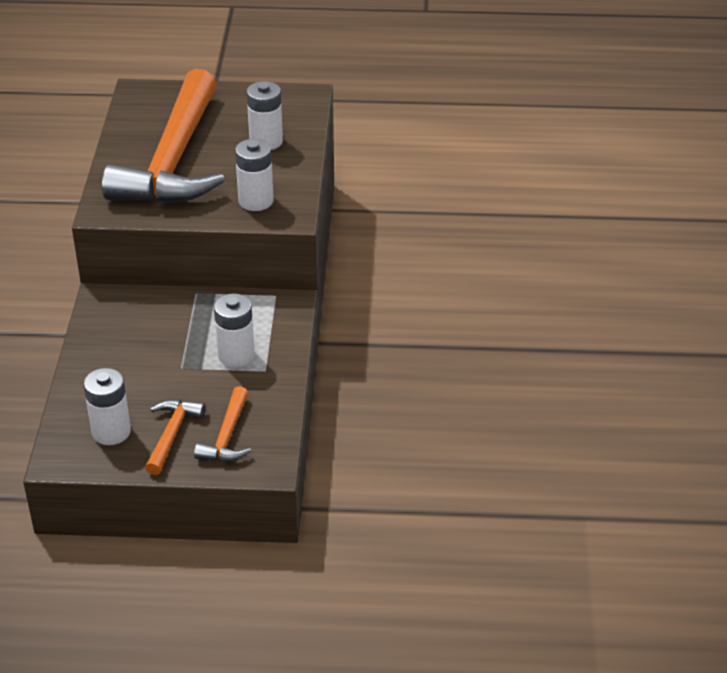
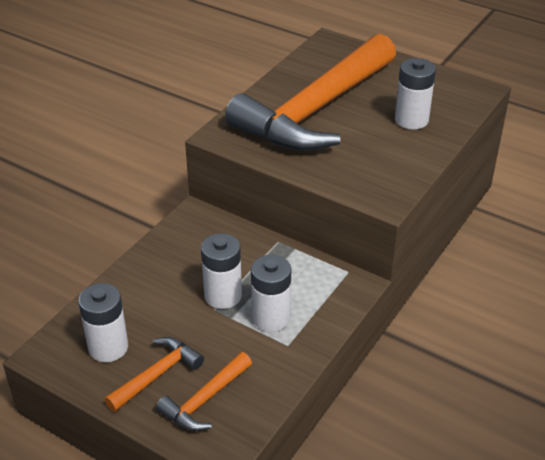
camera: 30 degrees right, 0 degrees up
(256, 201) = (363, 172): white battery -> white battery (223, 296)

